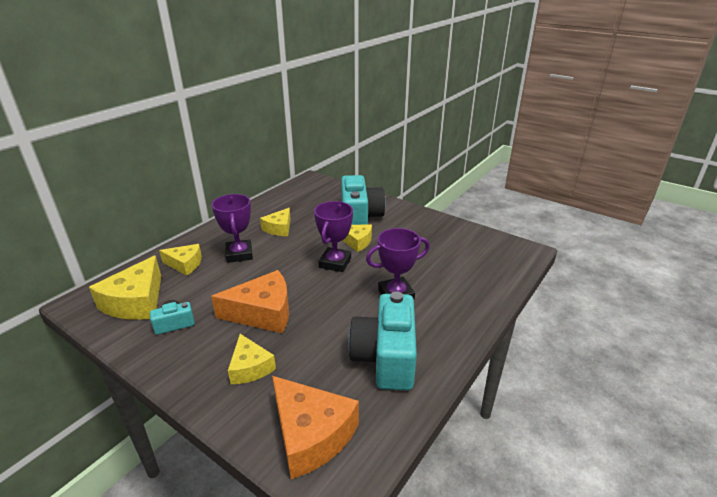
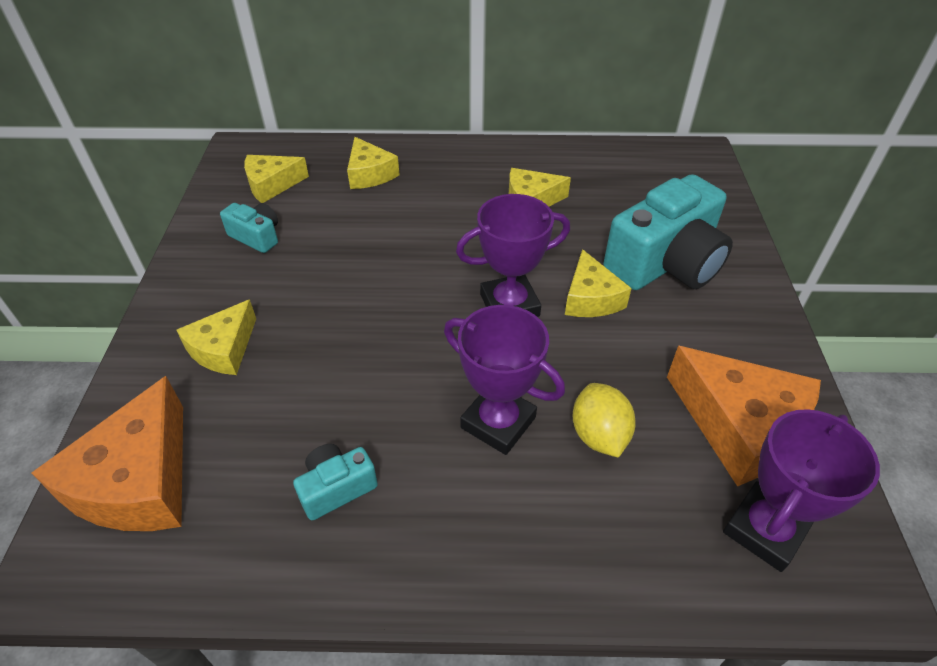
camera: 55 degrees right, 15 degrees up
(136, 302) = (272, 185): yellow cheese -> yellow cheese, size x0.61
(239, 254) = (433, 203): purple trophy -> purple trophy (765, 530)
(263, 313) = (333, 298): orange cheese -> orange cheese (739, 426)
(385, 357) = (336, 488): turquoise camera -> turquoise camera, size x0.47
(426, 273) = (599, 435): none -> yellow lemon

